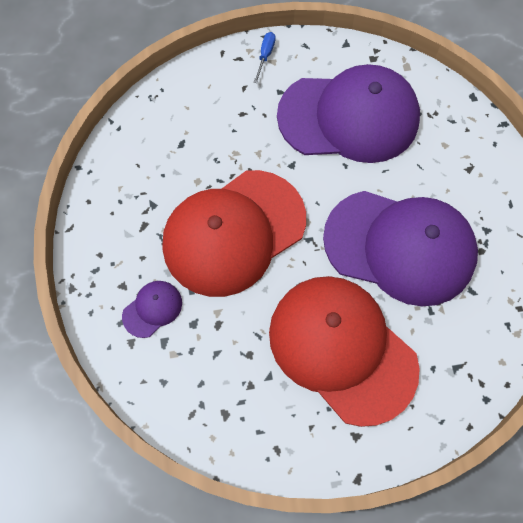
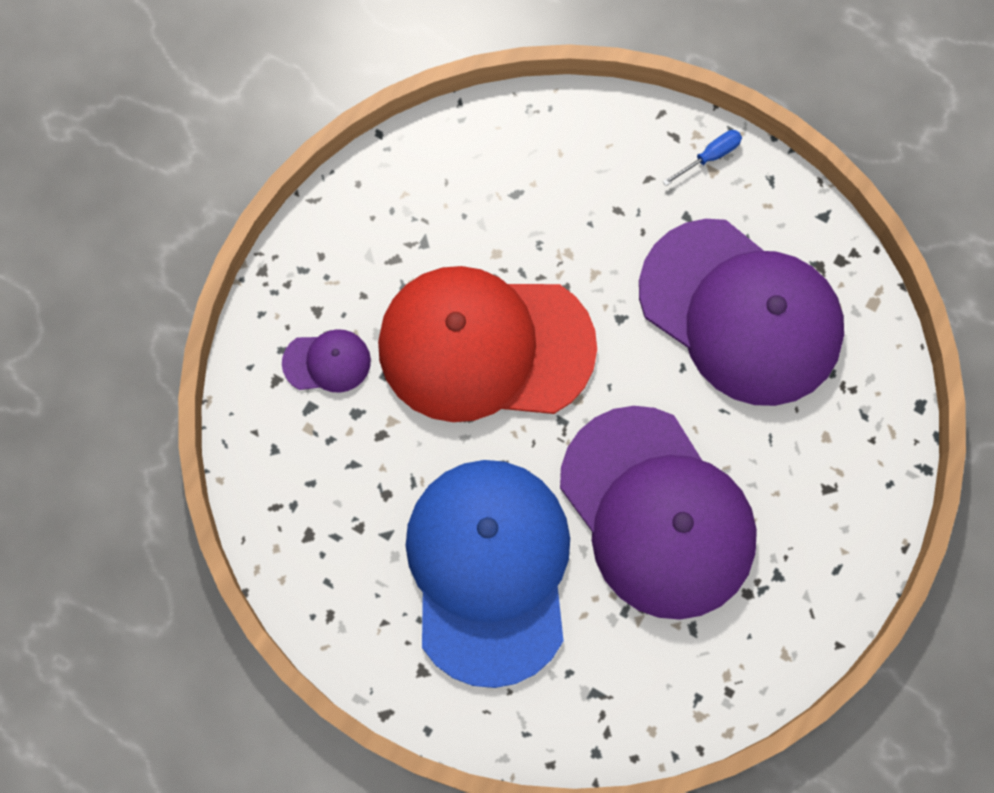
camera: 40 degrees right, 5 degrees up
(342, 349) = (489, 570): red cap -> blue cap

